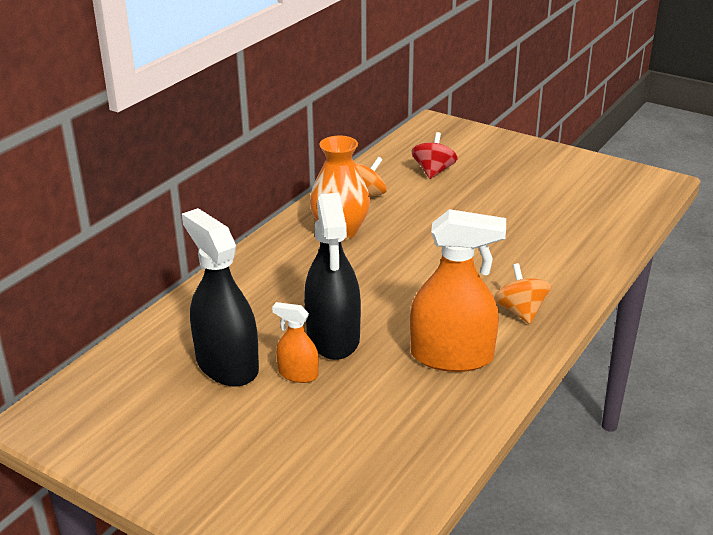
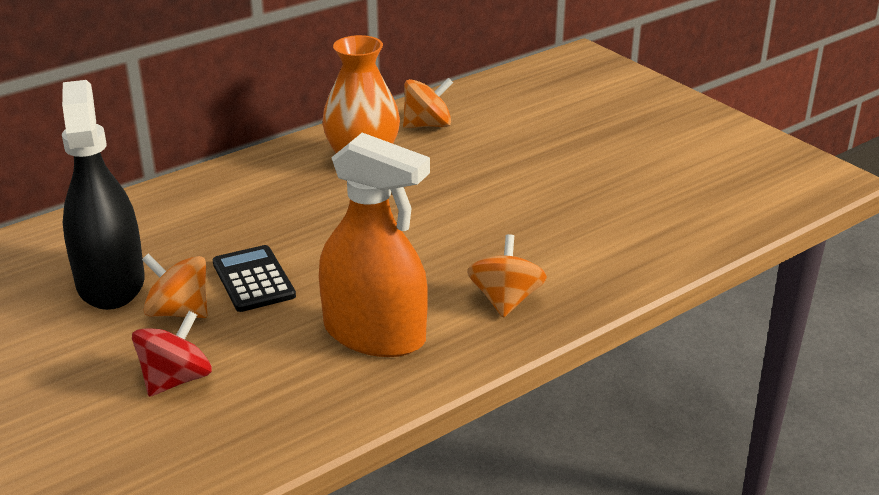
camera: 20 degrees right, 0 degrees up
(298, 374) = (179, 312): orange spray bottle -> orange spinning top
(333, 337) = (253, 279): black spray bottle -> black calculator
(433, 171) = (533, 112): red spinning top -> red spinning top (176, 379)

